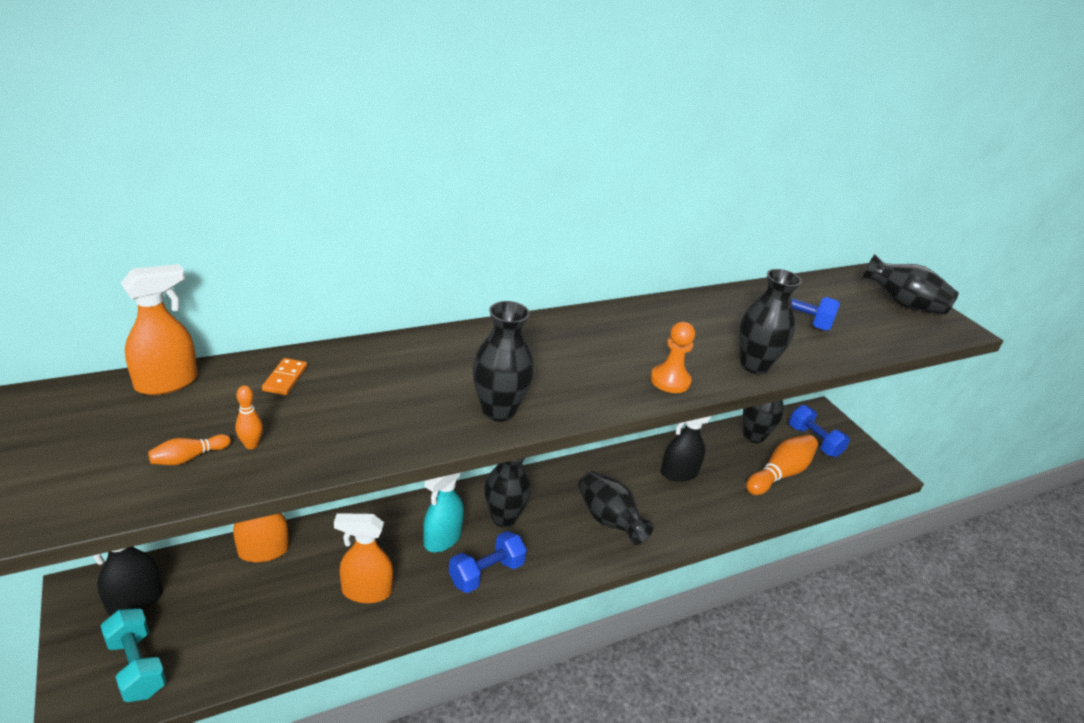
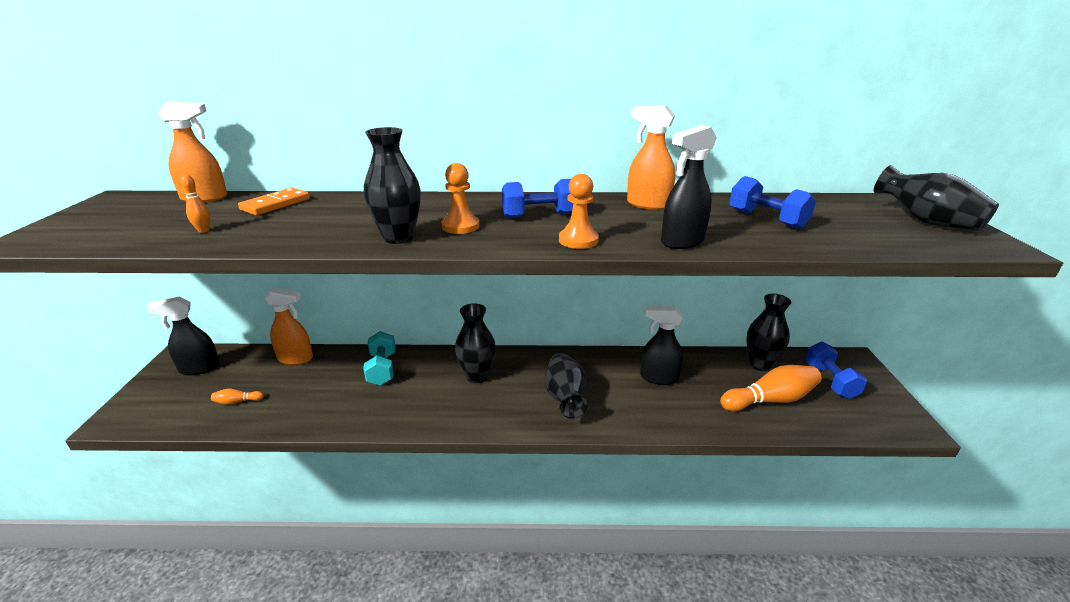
camera: 30 degrees right, 5 degrees down
(137, 666) = (165, 404): turquoise dumbbell -> turquoise dumbbell (382, 369)
(189, 458) = (159, 231): orange bowling pin -> orange bowling pin (237, 402)
(285, 378) = (275, 204): orange domino -> orange domino, size x1.53
(366, 591) = (336, 399): orange spray bottle -> orange spray bottle (647, 205)
(442, 539) = (418, 379): turquoise spray bottle -> none
(486, 573) = (432, 410): blue dumbbell -> blue dumbbell (539, 216)
(543, 380) = (460, 226): none -> orange pawn
(754, 365) = (682, 242): black vase -> black spray bottle

